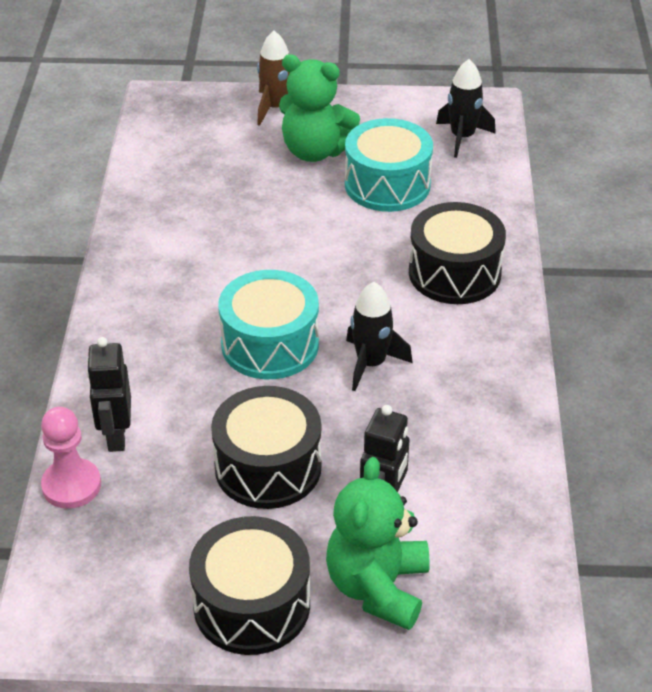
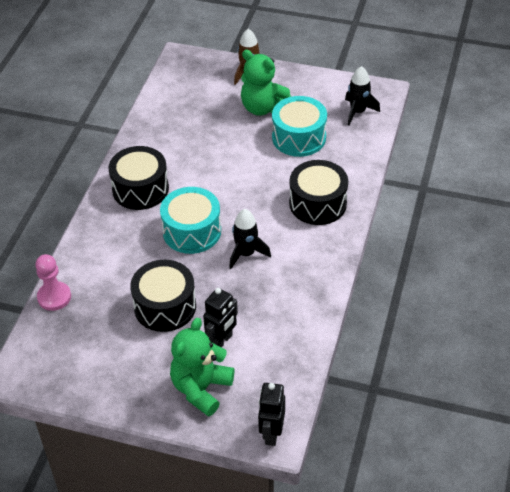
camera: 15 degrees right, 5 degrees up
(116, 436) = (87, 272): black robot -> black robot (271, 434)
(252, 605) = (129, 385): black drum -> black drum (140, 189)

